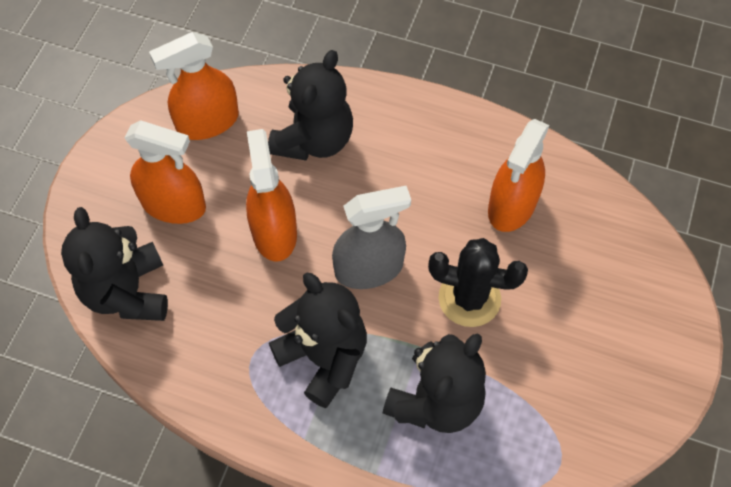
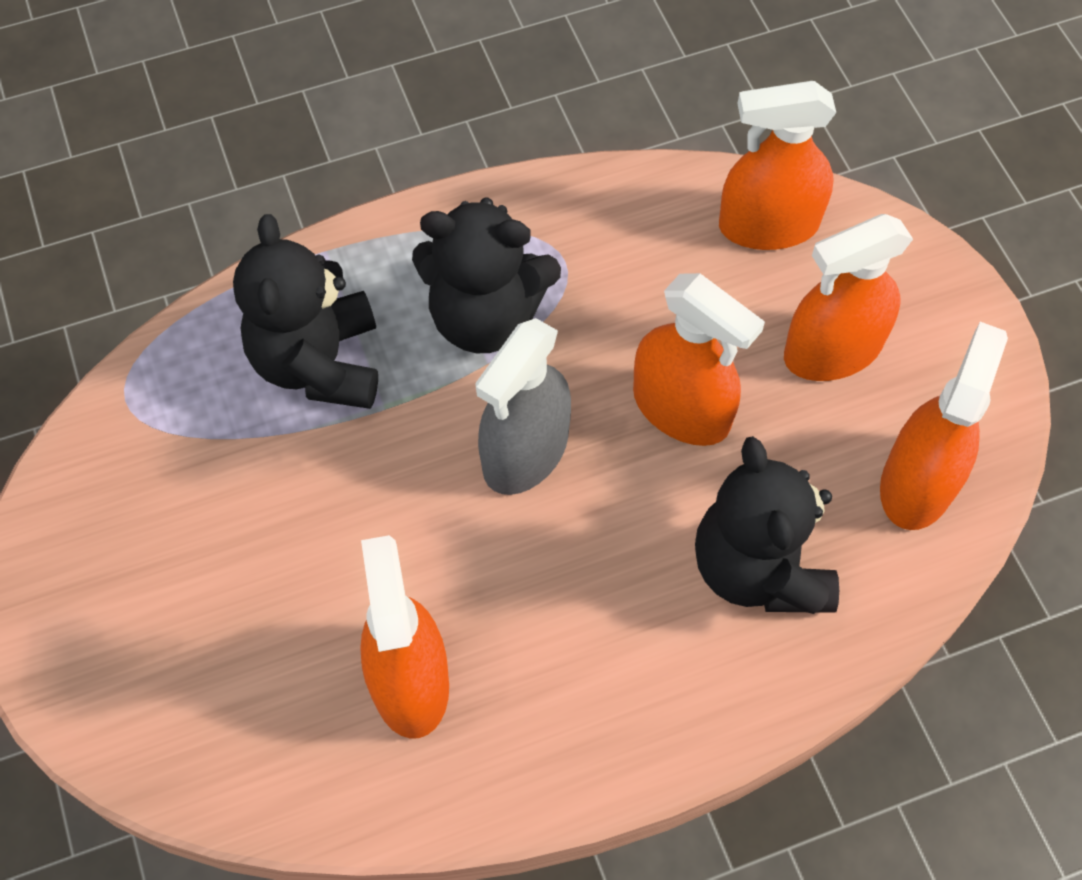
camera: 140 degrees right, 0 degrees up
(127, 292) = (768, 225): black teddy bear -> orange spray bottle
(469, 298) = (369, 508): black cactus -> none

